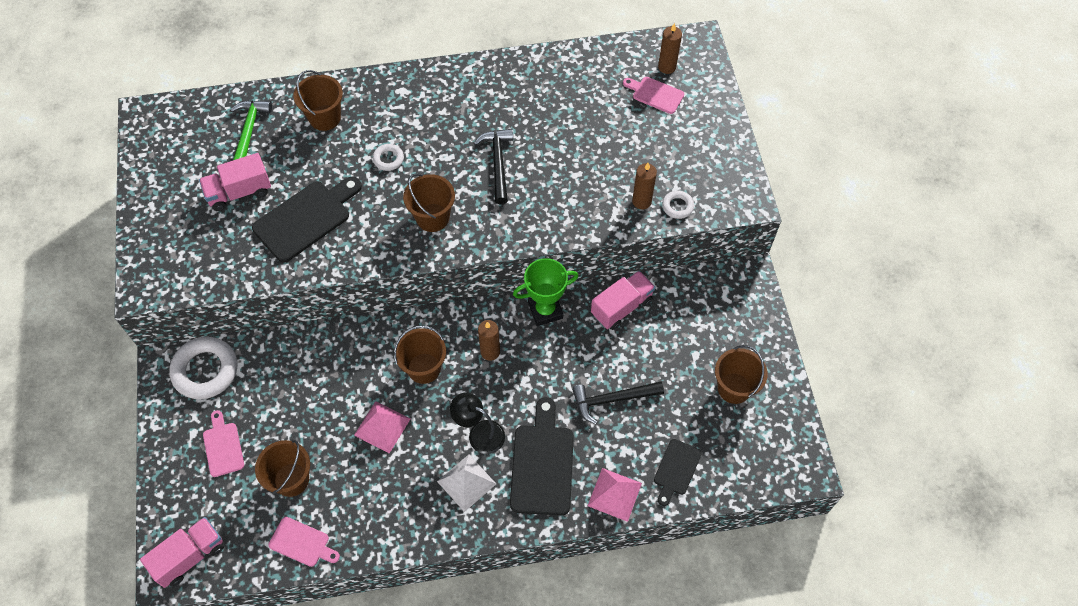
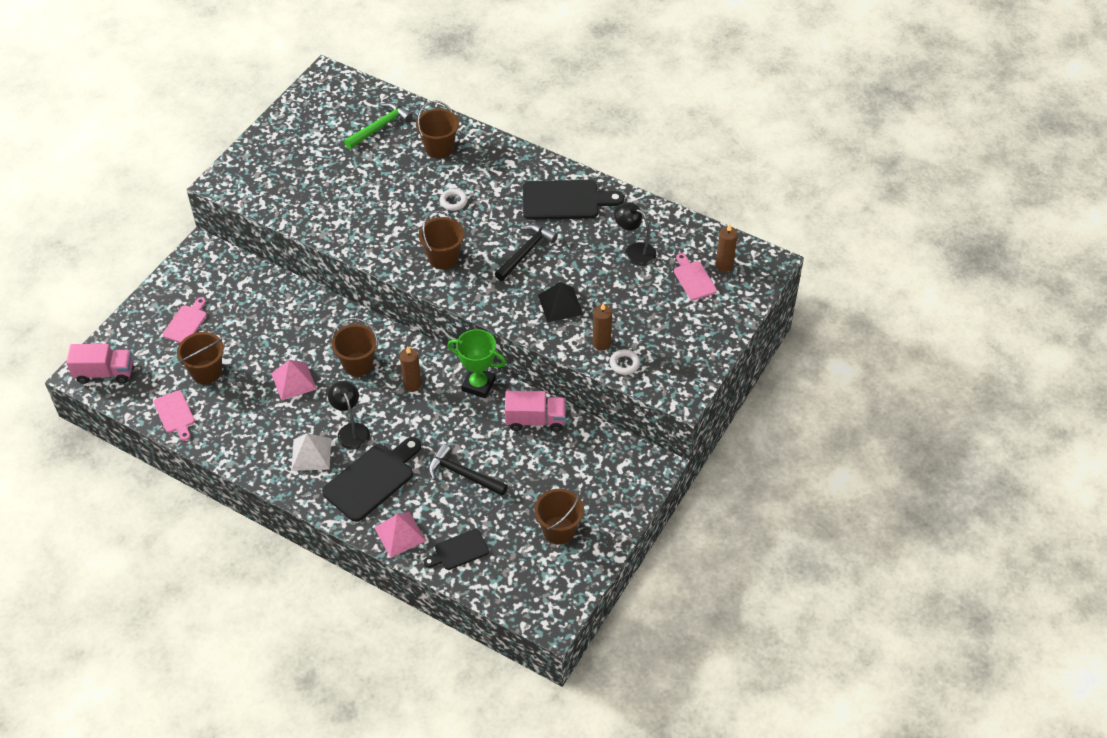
camera: 40 degrees right, 10 degrees down
(205, 370) = (221, 269): white ring -> none
(239, 192) = (335, 161): pink truck -> none
(306, 219) = (360, 205): black cutting board -> black cutting board (565, 200)
(574, 190) = (560, 304): none -> black pyramid
(585, 102) = (634, 251): none -> black lamp

